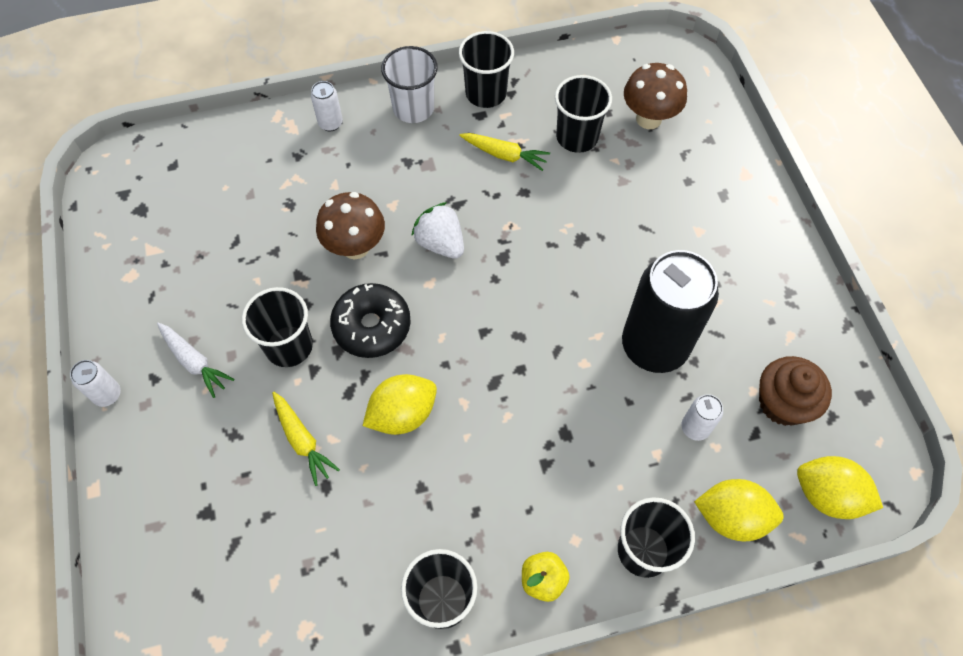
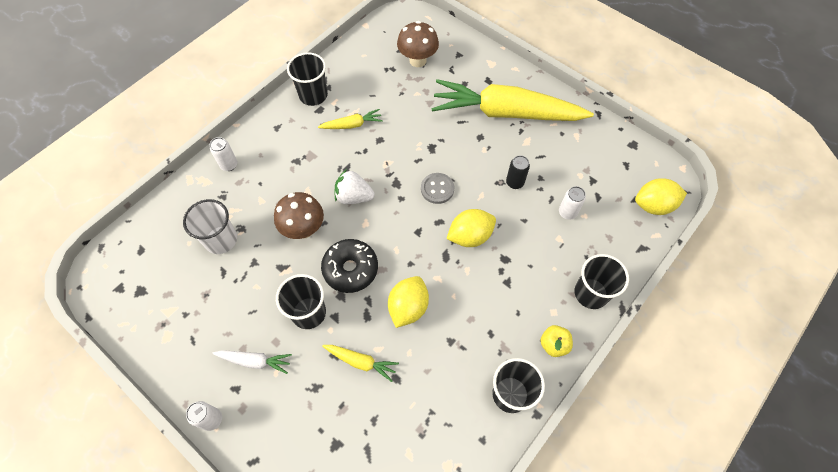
camera: 35 degrees left, 0 degrees up
(413, 108) = (275, 127): white cup -> white cup (221, 240)
(548, 294) = (437, 189): none -> grey button
(577, 137) = (386, 92): black cup -> none
(654, 346) = (514, 182): black can -> black can, size x0.42
(714, 249) = (505, 113): none -> yellow carrot
(731, 517) = (619, 246): yellow lemon -> yellow lemon (470, 236)
(783, 403) = (599, 172): brown cupcake -> none

